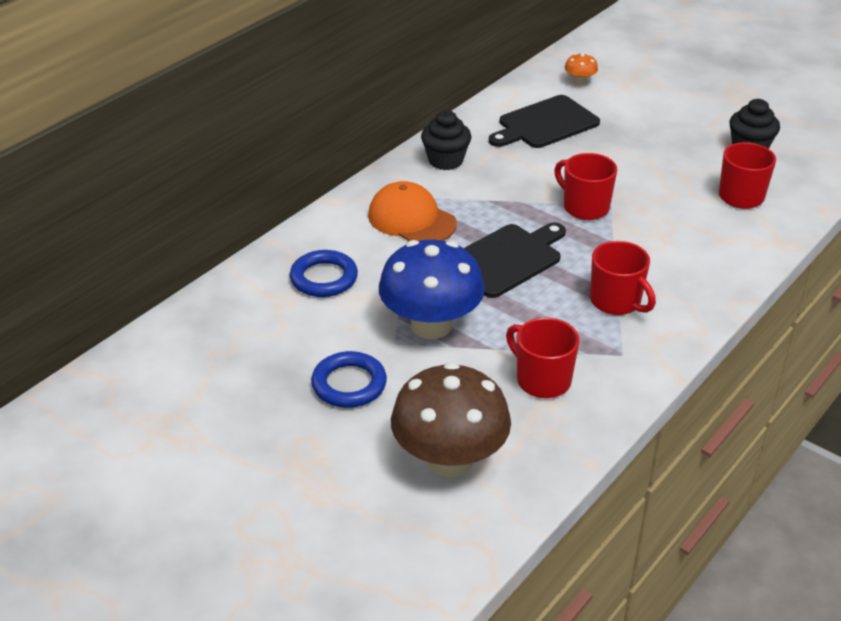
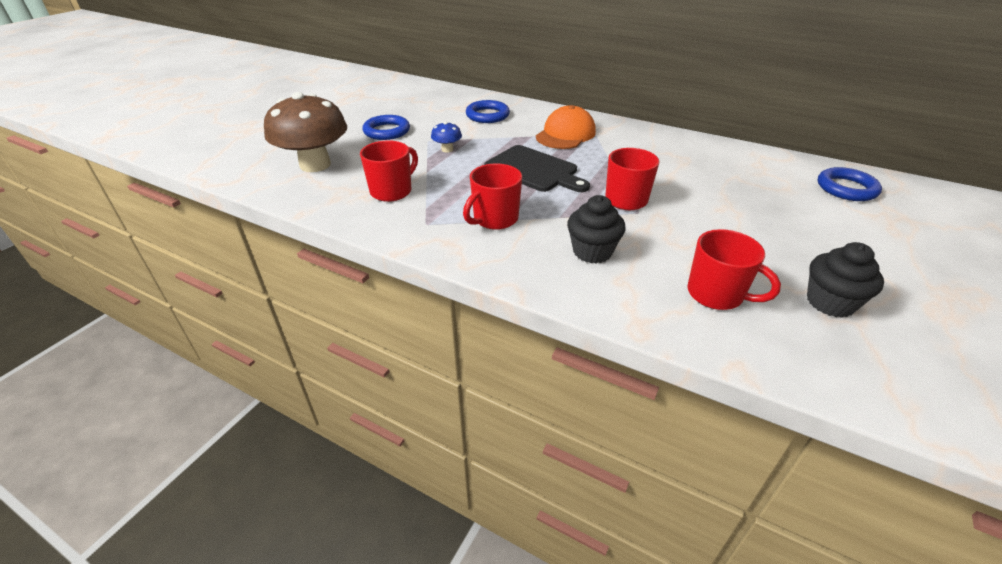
camera: 80 degrees right, 0 degrees up
(431, 325) = (447, 149): blue mushroom -> blue mushroom, size x0.42
(445, 160) = (651, 139): black cupcake -> black cupcake (592, 251)
(545, 124) = (748, 175): black cutting board -> none
(579, 82) = (846, 188): orange mushroom -> blue ring

